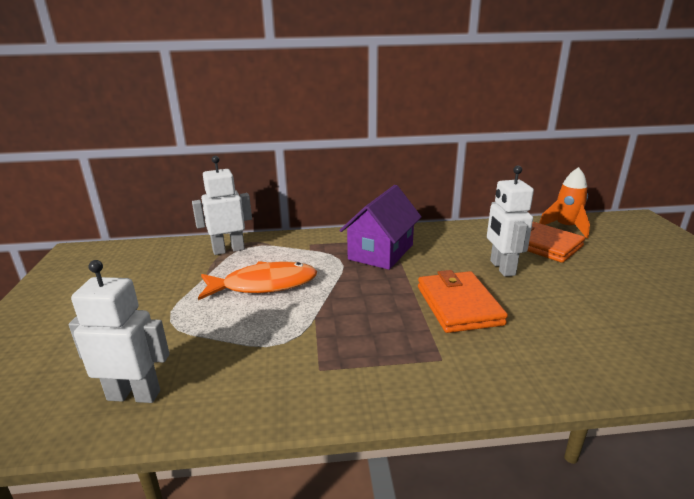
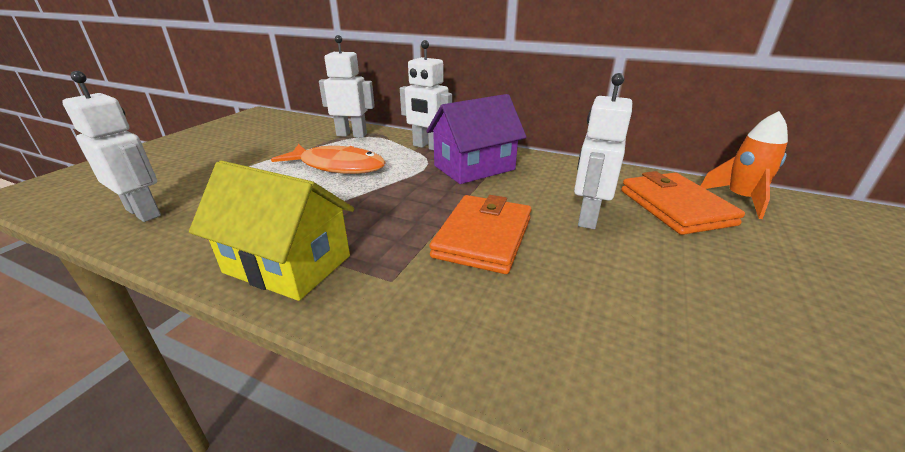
camera: 30 degrees right, 5 degrees up
(318, 243) = (428, 147): none -> white robot
(352, 380) = (288, 264): none -> yellow house

